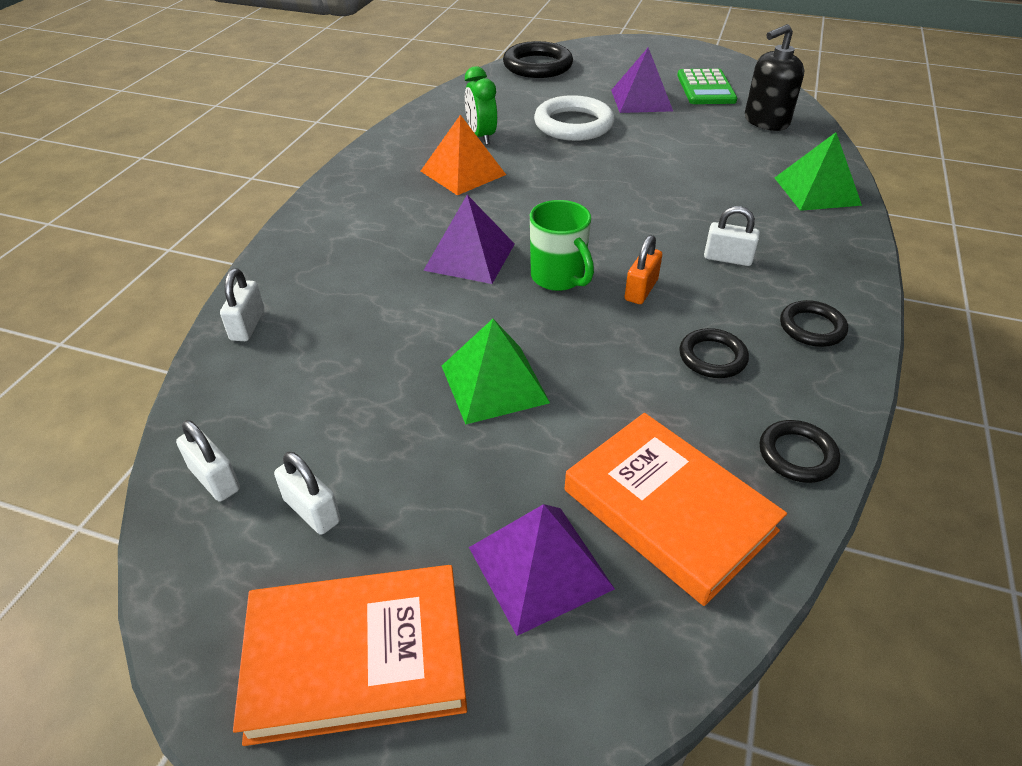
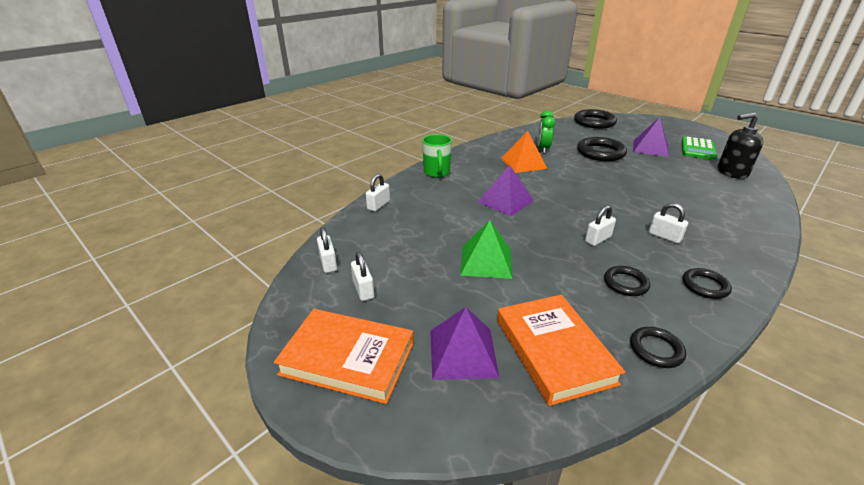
camera: 25 degrees right, 10 degrees down
(558, 278) = (550, 222): green mug -> green mug (437, 173)
(573, 124) = (600, 153): white ring -> black ring
(641, 290) = (598, 239): orange padlock -> white padlock
(816, 191) = (749, 215): green pyramid -> none

